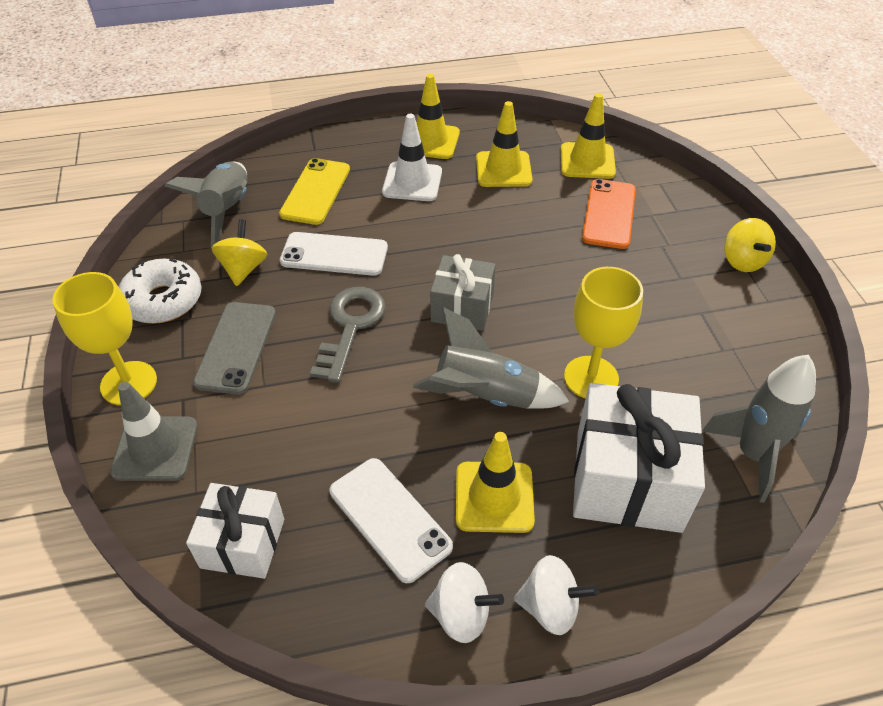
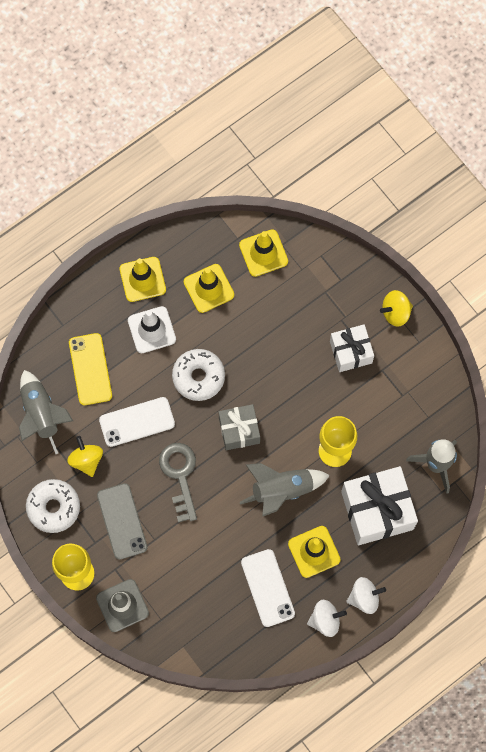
camera: 25 degrees left, 25 degrees up
(243, 543) = (203, 634): white gift -> white gift (351, 352)
(389, 518) = (267, 588): white phone -> white phone turned 45 degrees clockwise
(441, 239) = (198, 377): none -> white donut
(609, 214) = (298, 304): orange phone -> none
(743, 261) = (395, 312): yellow spinning top -> yellow spinning top turned 105 degrees clockwise

